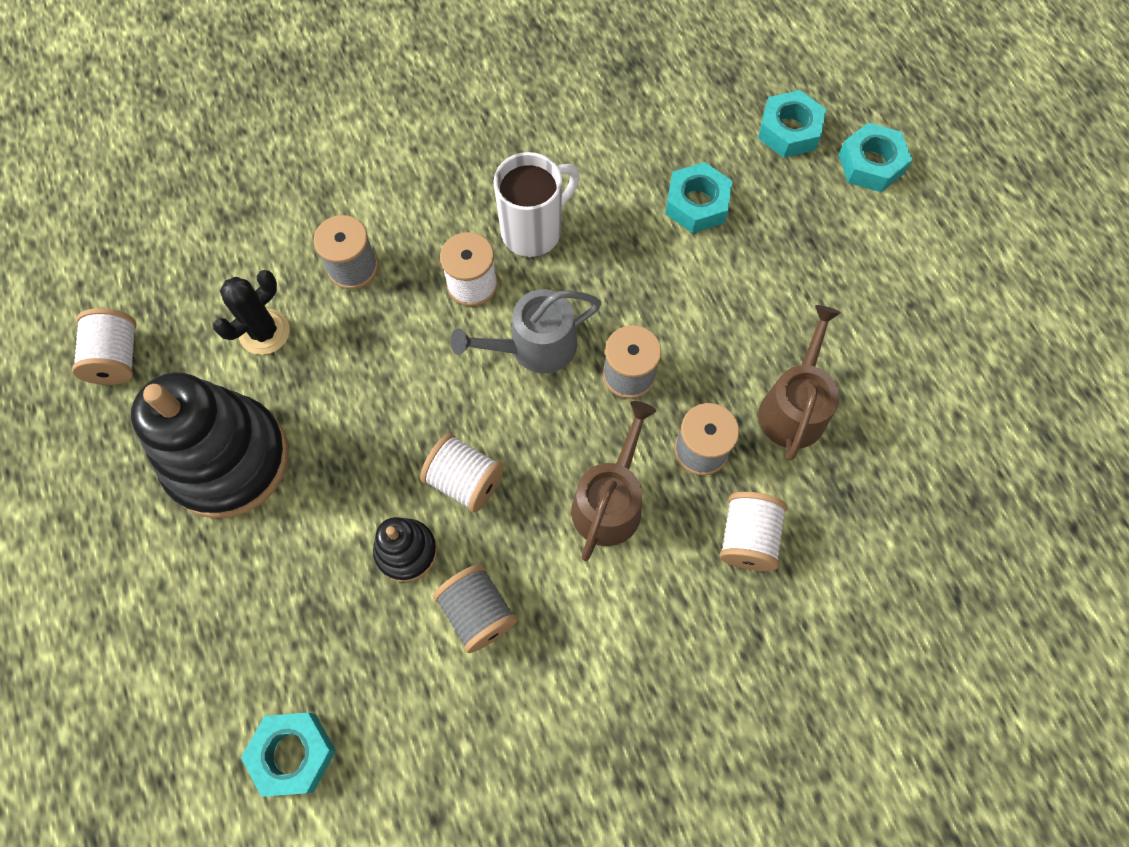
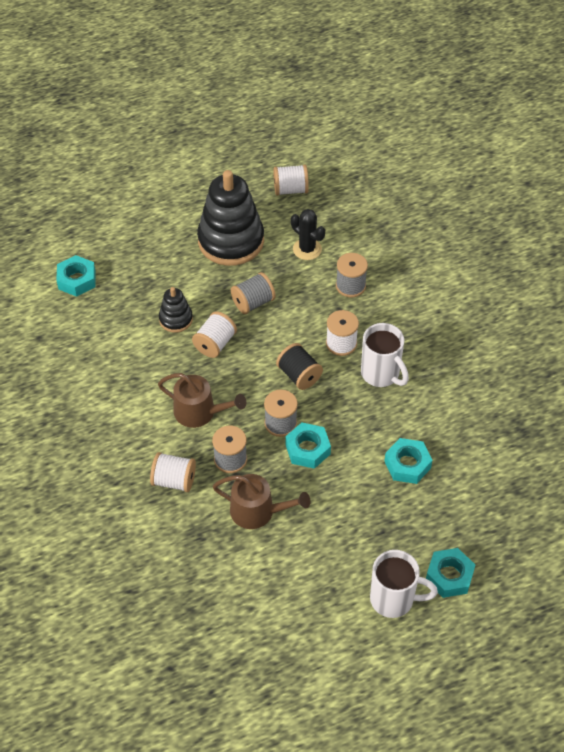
camera: 90 degrees right, 15 degrees down
(478, 612) = (140, 351): grey spool -> grey spool (253, 302)
(535, 346) = (299, 375): grey watering can -> black spool
(789, 131) = (474, 525): turquoise nut -> turquoise nut (307, 449)
(915, 231) = (393, 599): none -> white mug

